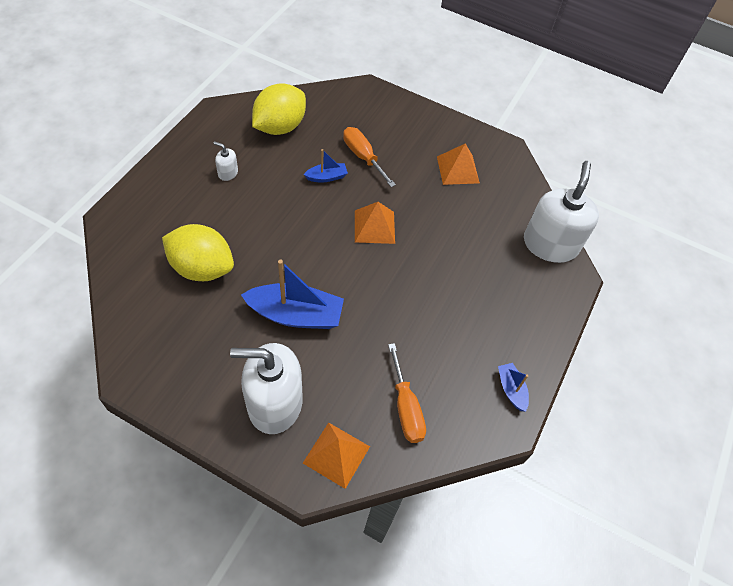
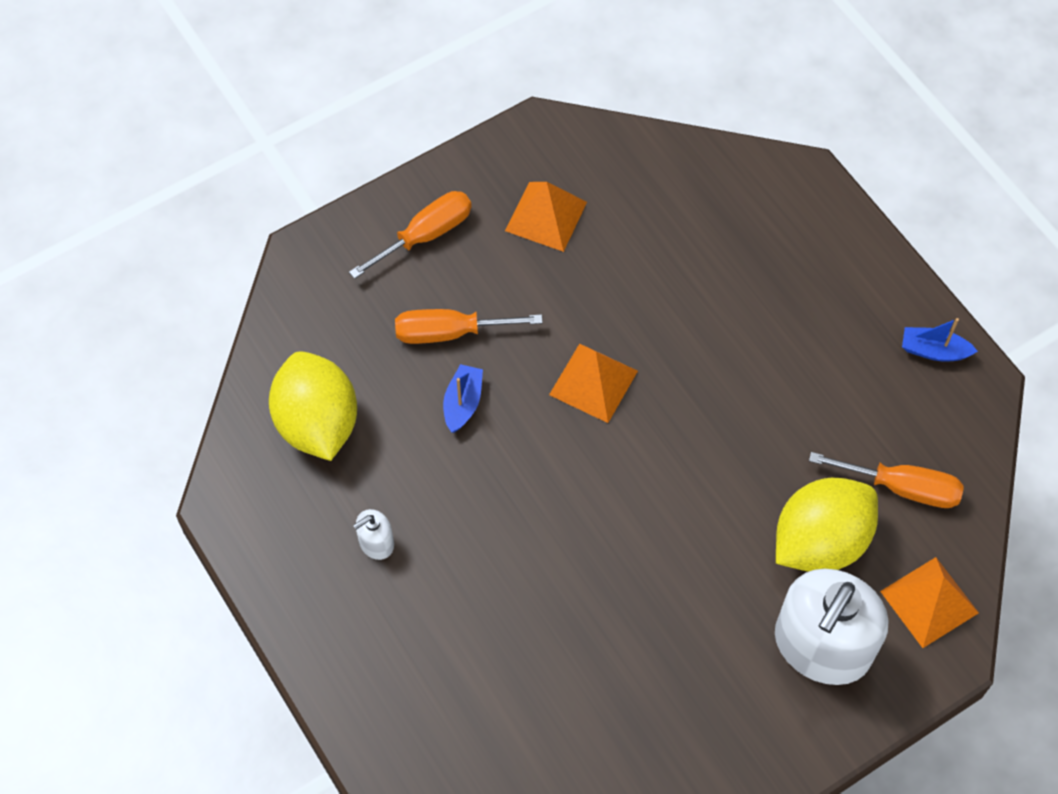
camera: 55 degrees left, 5 degrees up
(202, 268) = (548, 653): yellow lemon -> yellow lemon (820, 542)
(295, 315) = (695, 558): blue boat -> none
(410, 127) = (425, 235): none -> orange screwdriver
(550, 244) = (740, 175): white soap dispenser -> none

